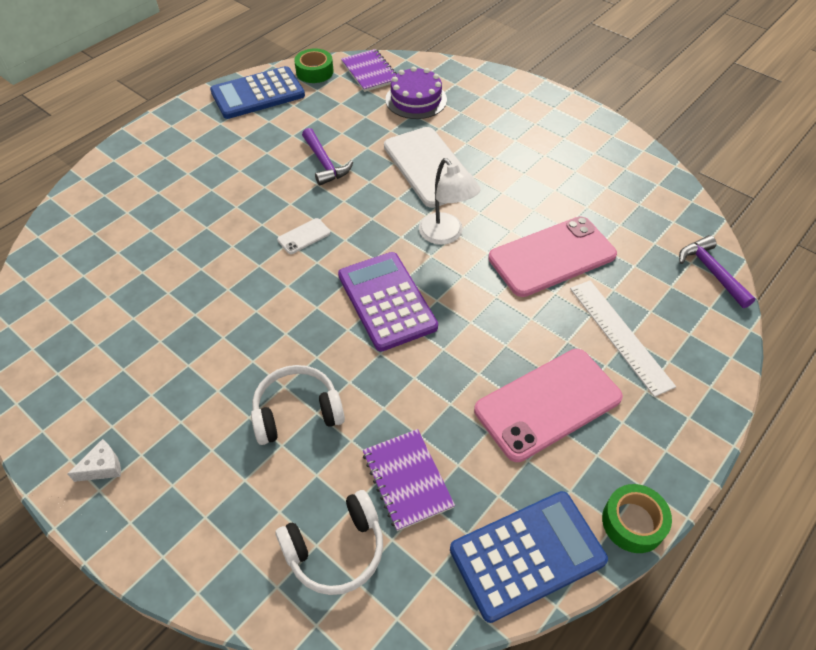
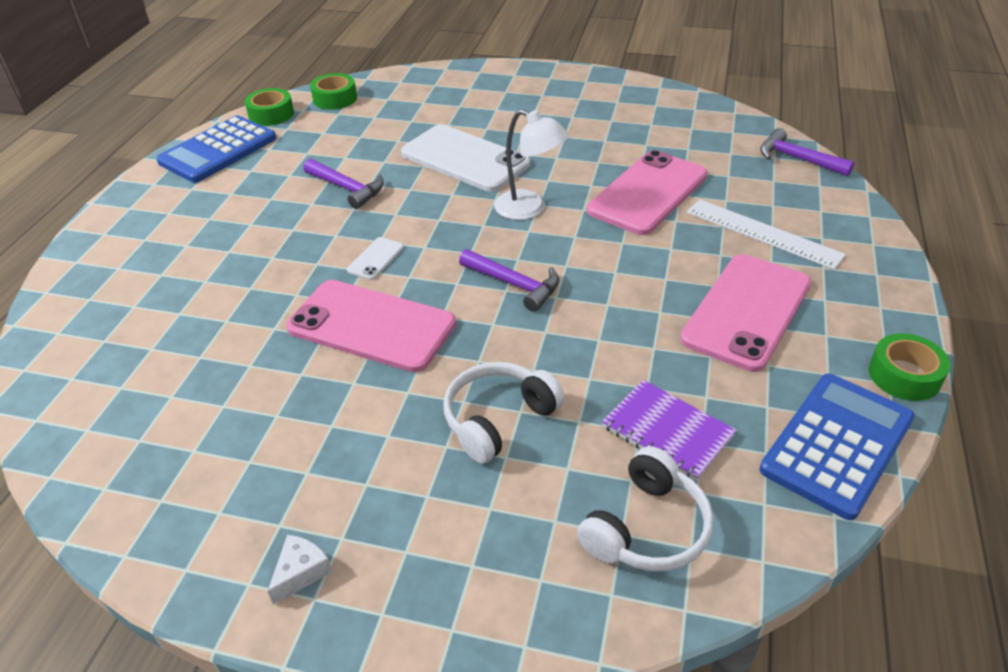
camera: 25 degrees left, 10 degrees down
(264, 294) = (371, 326): none -> pink phone
(370, 72) = (335, 98): purple notebook -> green tape
(386, 301) = (514, 284): purple calculator -> purple hammer
(416, 99) = (404, 108): purple cake -> none

